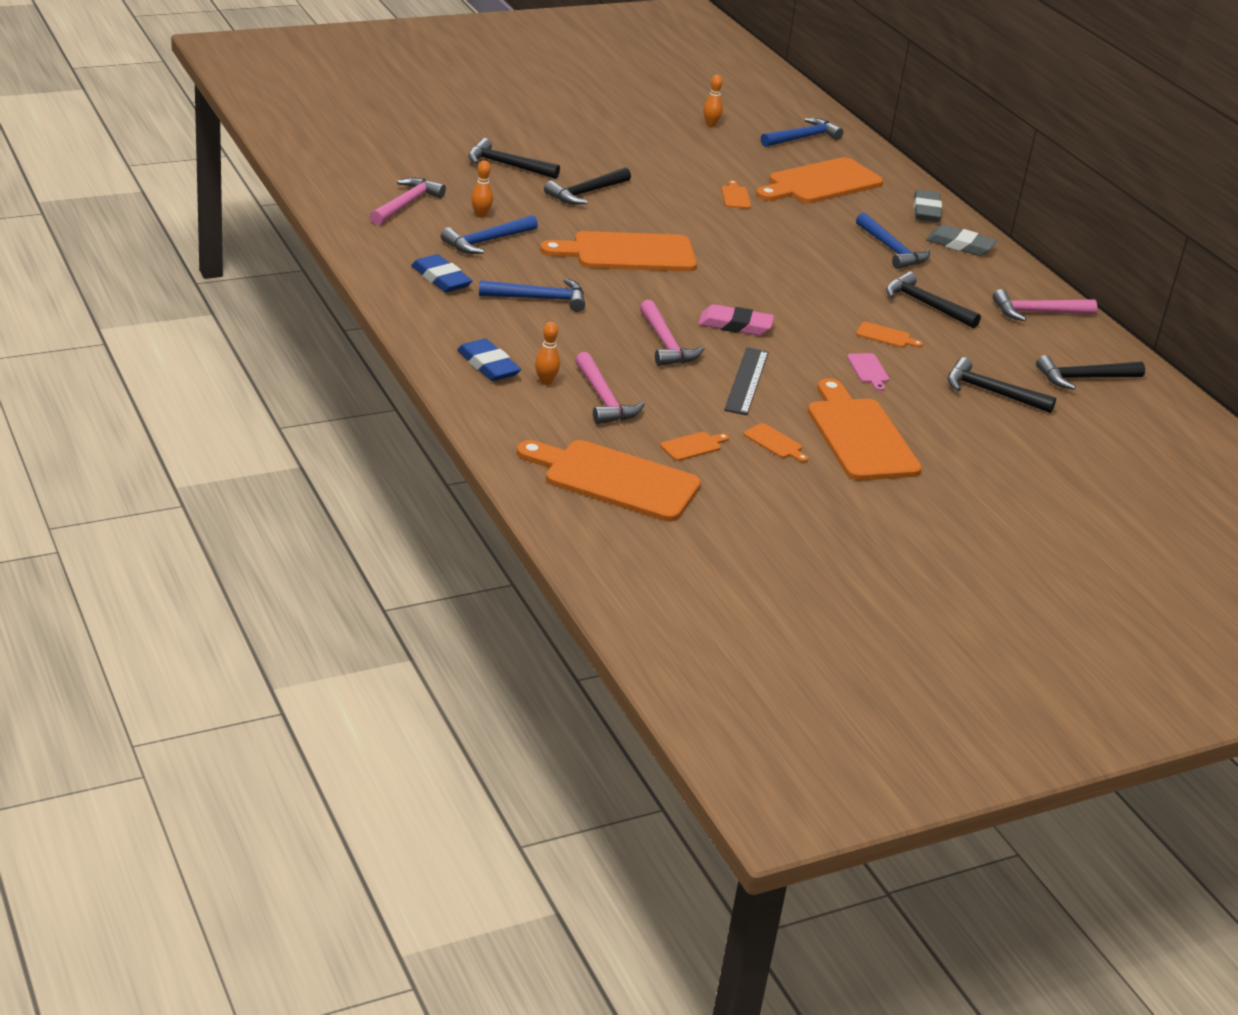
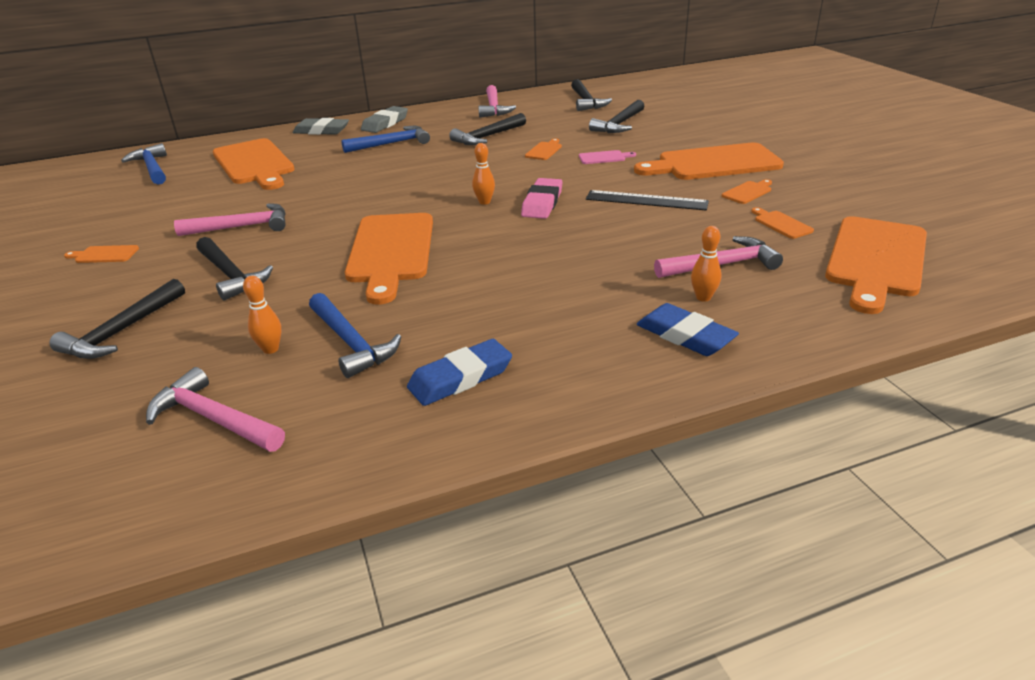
camera: 80 degrees left, 0 degrees up
(488, 365) = (685, 335): blue eraser -> blue eraser turned 75 degrees clockwise
(539, 299) = (507, 303): blue hammer -> none
(665, 343) = (590, 234): pink hammer -> pink hammer (242, 227)
(710, 124) = (90, 206): orange bowling pin -> orange bowling pin (484, 202)
(735, 196) = (270, 198): orange cutting board -> orange cutting board (104, 255)

